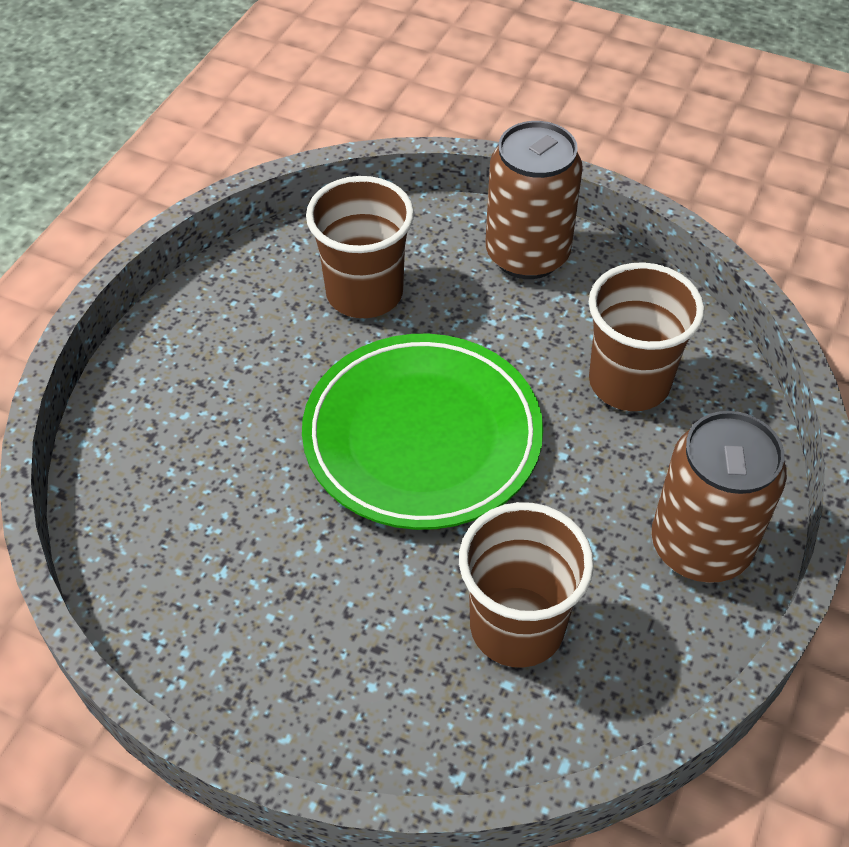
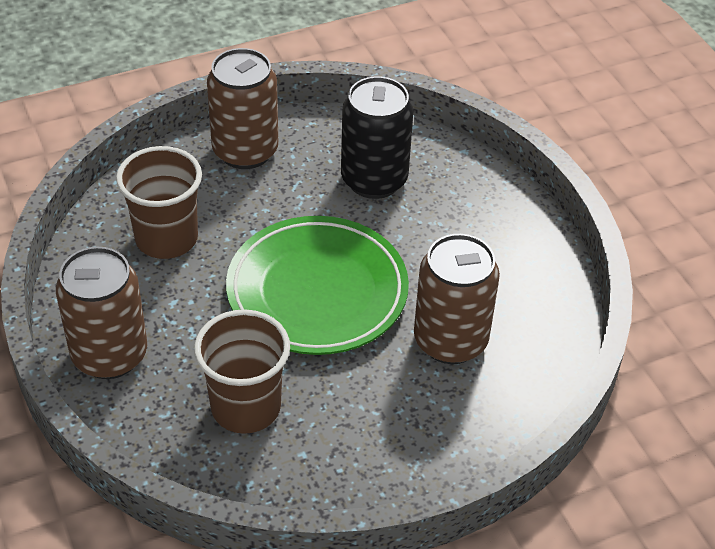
camera: 140 degrees left, 5 degrees down
(236, 483) = (450, 340): none -> brown can
(517, 627) = (374, 180): brown cup -> black can

